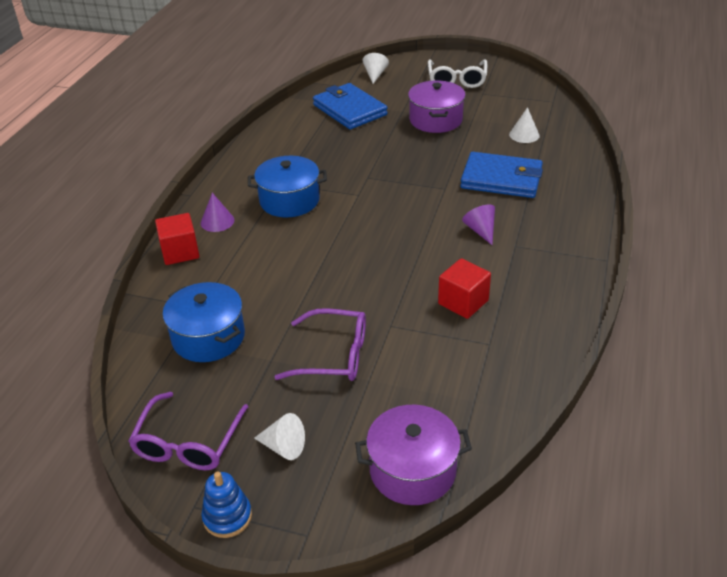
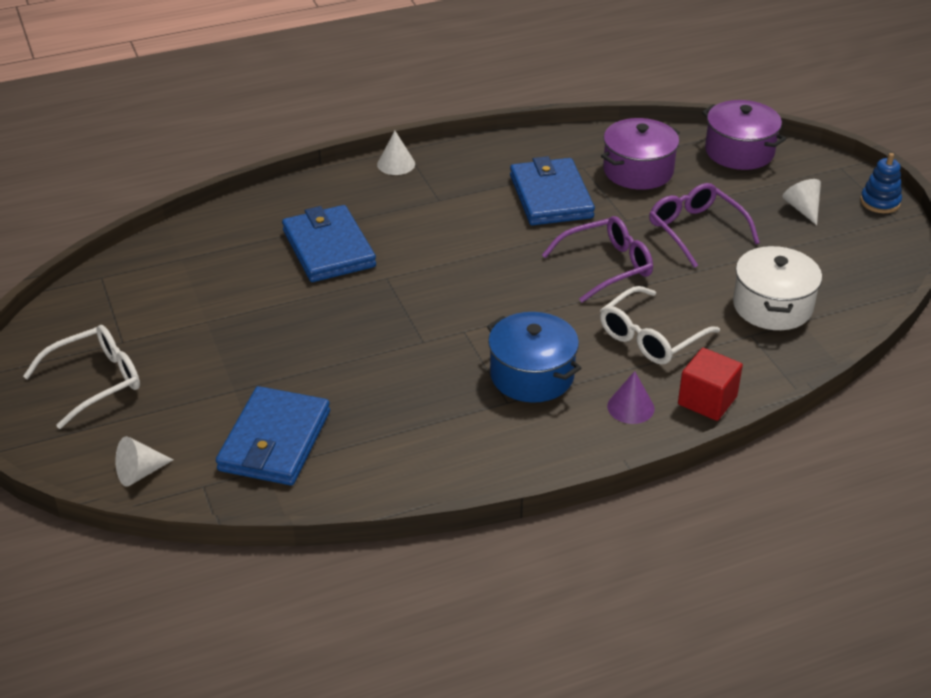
camera: 130 degrees left, 0 degrees up
(188, 443) = (866, 251): purple glasses -> purple glasses (607, 266)
(208, 337) = (772, 306): blue pot -> white pot
(257, 261) = (650, 337): none -> white glasses
(435, 120) = (234, 350): purple pot -> purple pot (638, 171)
(463, 302) = (551, 196): red cube -> blue wallet
(480, 230) = (437, 226): purple cone -> none
(524, 135) = (212, 268): white cone -> white cone (396, 164)

